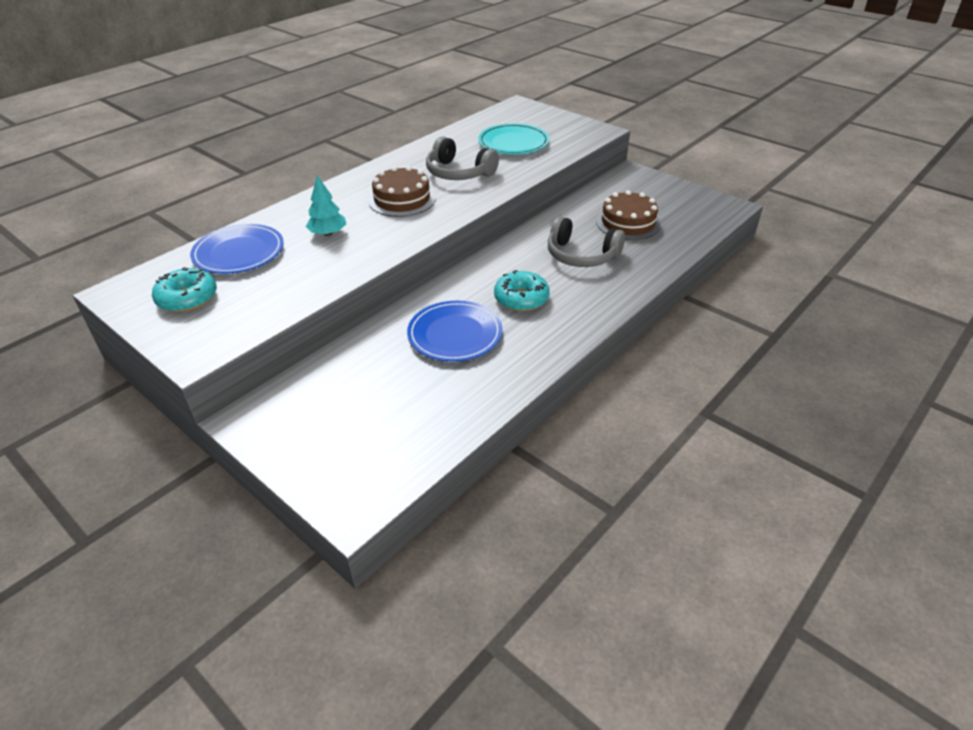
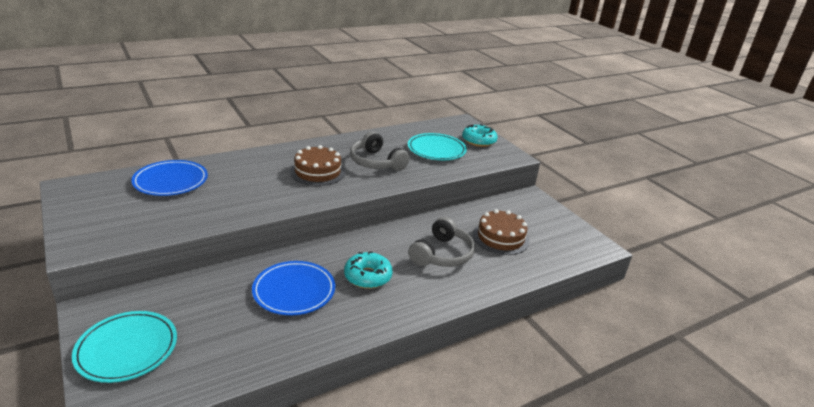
camera: 15 degrees right, 10 degrees down
(187, 298) = (108, 205): turquoise donut -> turquoise donut (478, 141)
(321, 443) = (127, 349): none -> turquoise plate
(328, 233) = (243, 183): turquoise tree -> none
(581, 255) = (442, 254): grey headphones -> grey headphones turned 105 degrees counterclockwise

